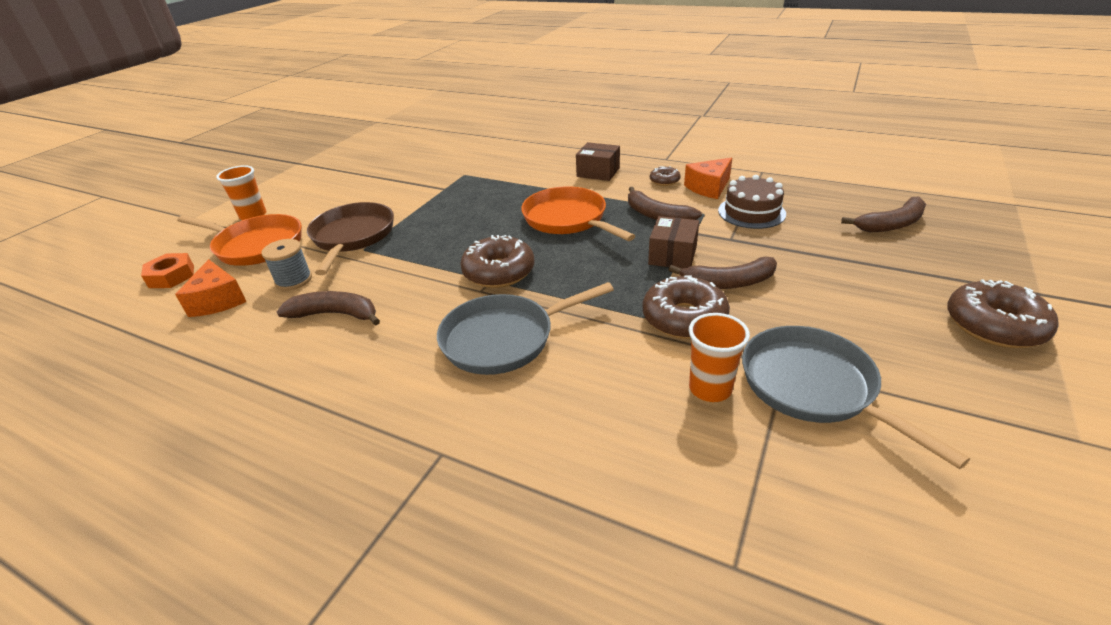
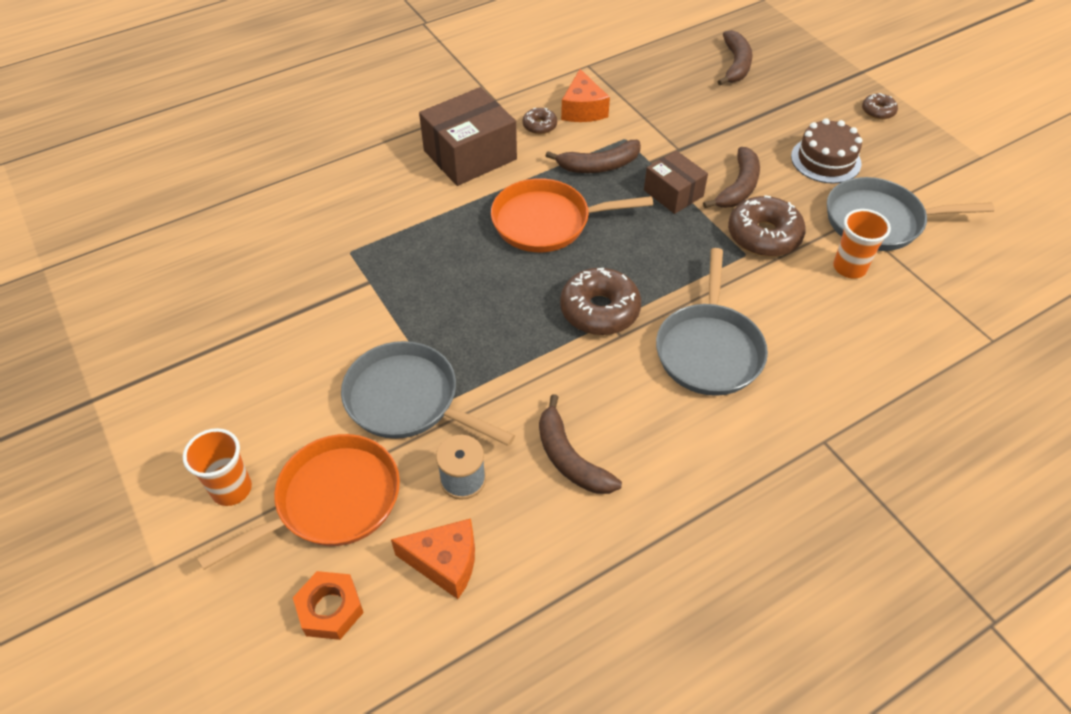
camera: 60 degrees left, 15 degrees up
(335, 314) = (570, 458): brown banana -> brown banana turned 75 degrees counterclockwise
(352, 237) = (408, 400): brown pan -> grey pan
(598, 172) = (470, 155): brown box -> brown box, size x1.65
(751, 212) = (650, 114): brown cake -> brown cake (825, 160)
(994, 325) = (878, 111): brown donut -> brown donut, size x0.52

